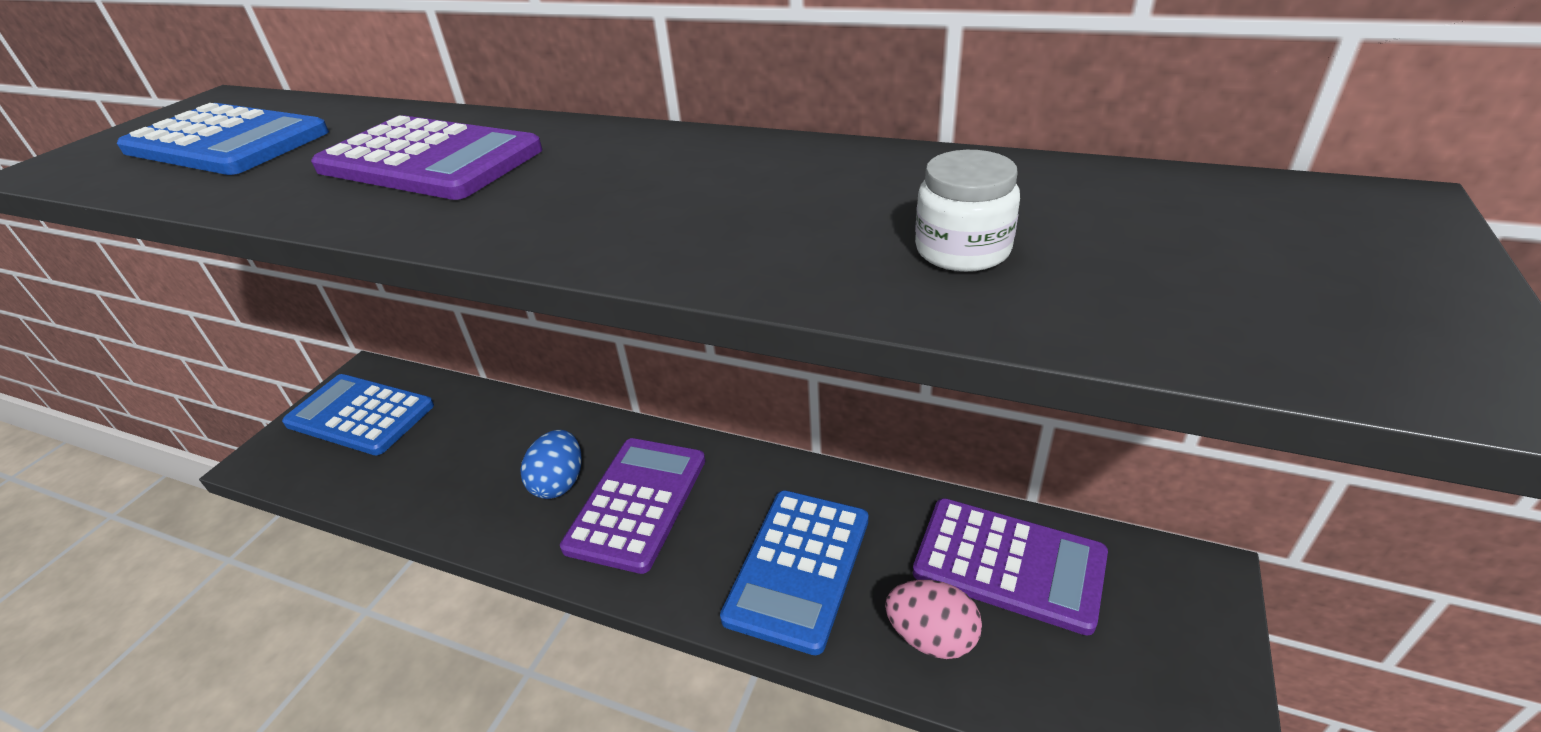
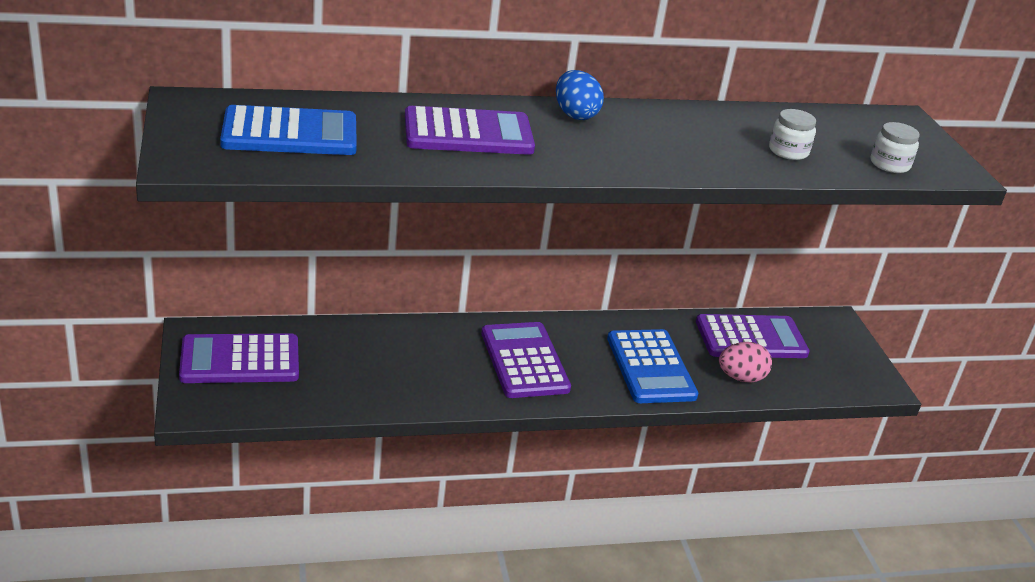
camera: 40 degrees left, 5 degrees down
(360, 415) = (240, 360): blue calculator -> purple calculator
(559, 483) = (459, 363): blue egg -> blue egg (575, 115)
(1223, 317) = (889, 164): none -> white jar

